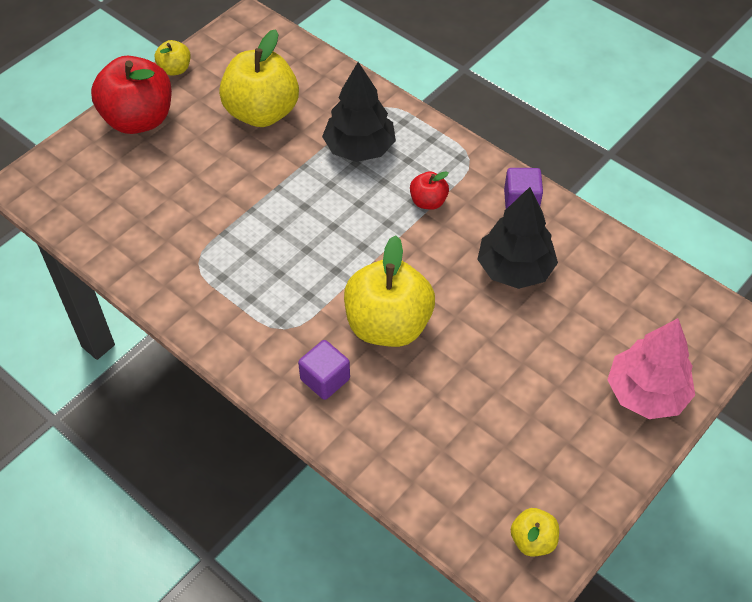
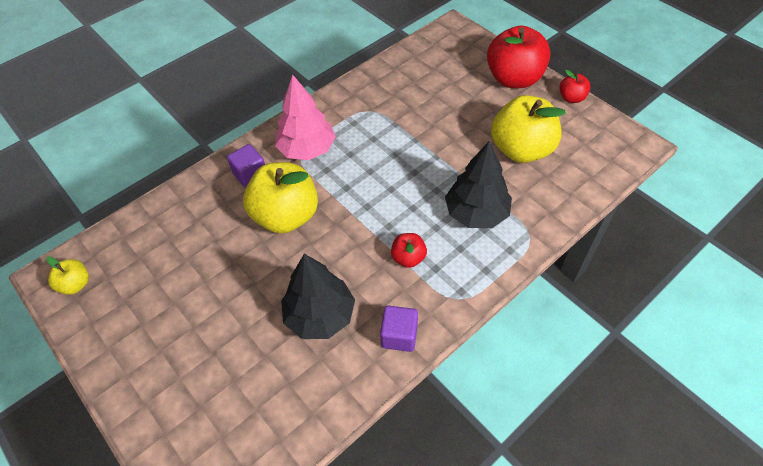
camera: 100 degrees right, 0 degrees up
(175, 69) = (571, 98): yellow apple -> red apple
(646, 393) = (160, 399): pink tree -> pink tree (307, 149)

